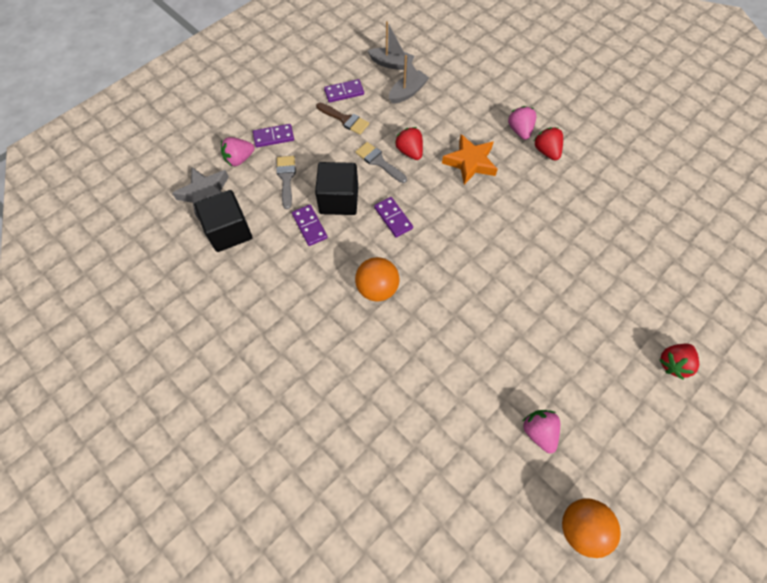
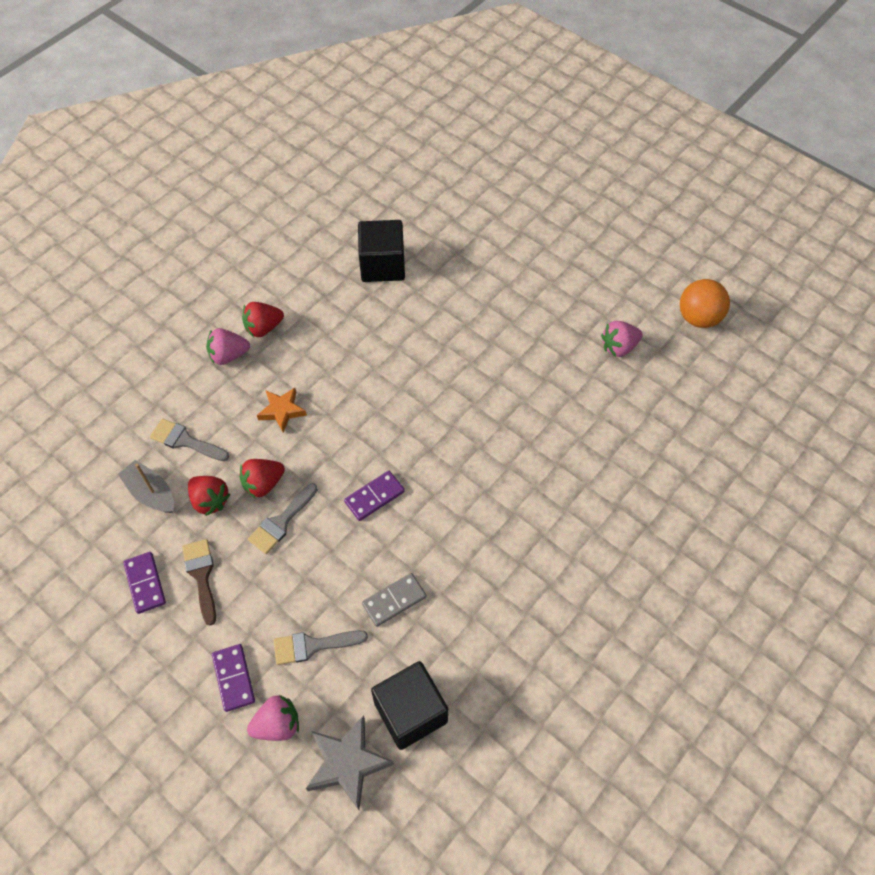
camera: 95 degrees left, 5 degrees down
(239, 159) = (277, 725): pink strawberry -> pink strawberry turned 75 degrees counterclockwise
(310, 226) = (394, 600): purple domino -> grey domino
(339, 200) = (348, 567): black cube -> black cube (382, 265)
(345, 119) = (201, 576): brown brush -> brown brush turned 45 degrees counterclockwise
(377, 288) = (479, 507): orange ball -> none
(391, 64) = (89, 519): grey boat -> none
(447, 108) = (185, 441): none -> grey brush
(470, 162) = (282, 411): orange star -> orange star, size x0.67
(673, 363) = (528, 236): red strawberry -> red strawberry (210, 500)

